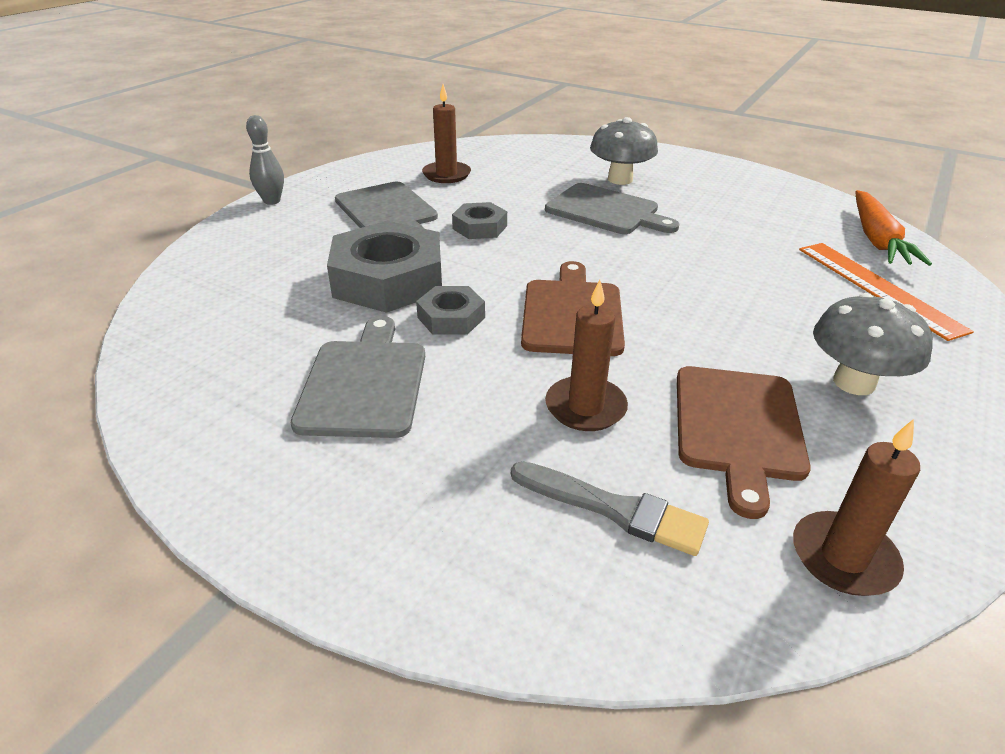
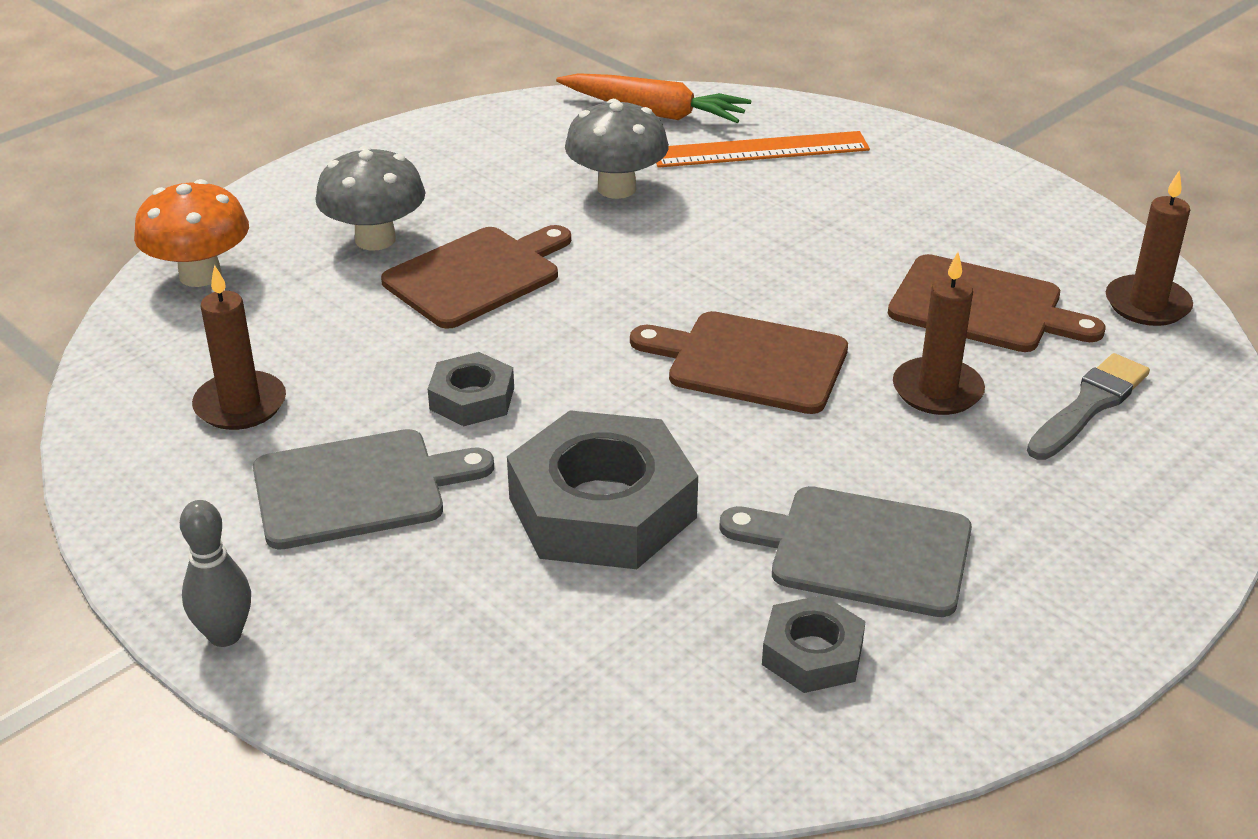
camera: 75 degrees left, 0 degrees up
(451, 317) = (728, 460): grey nut -> grey nut (812, 653)
(551, 148) = (200, 275): none -> orange mushroom
(606, 211) = (477, 275): grey cutting board -> brown cutting board
(854, 382) = (925, 223): grey mushroom -> grey mushroom (617, 188)

